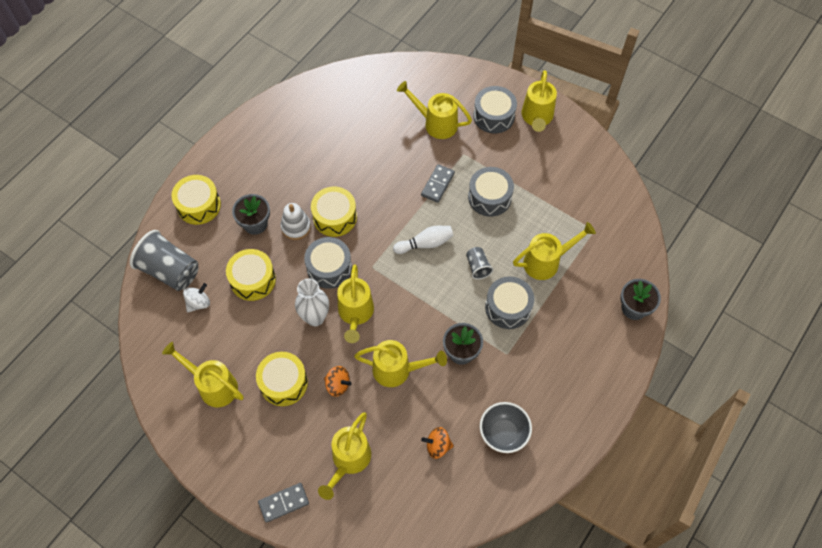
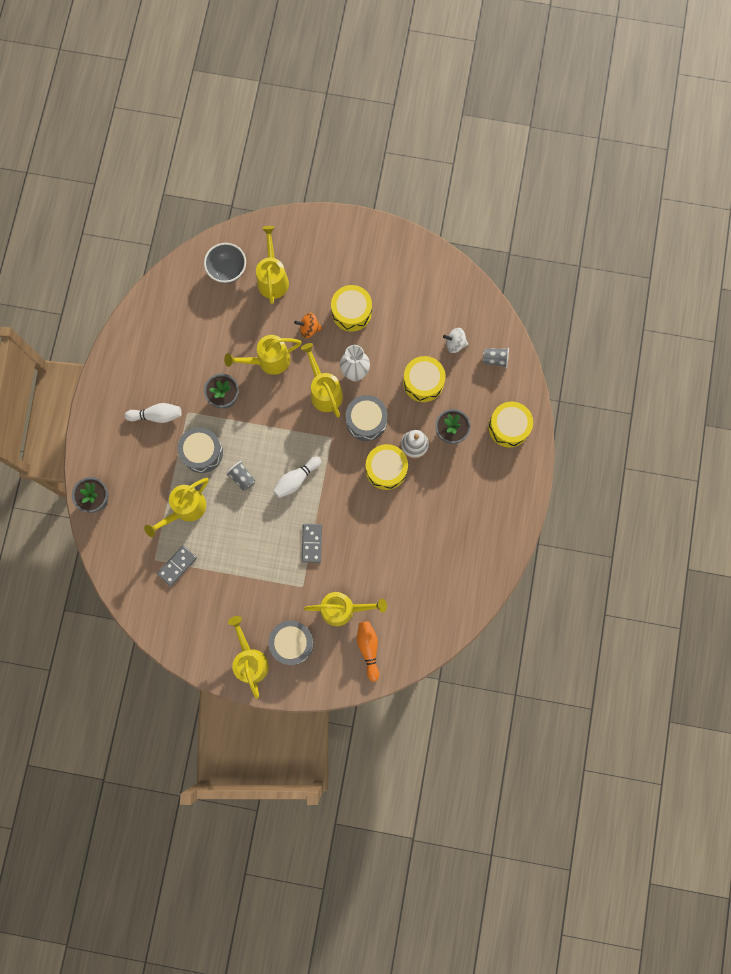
camera: 155 degrees right, 15 degrees up
(170, 270) = (495, 359): grey cup -> grey cup, size x0.50
(199, 303) = (455, 344): white spinning top -> white spinning top turned 75 degrees clockwise
(213, 385) = (403, 286): yellow watering can -> none
(283, 502) = (305, 230): grey domino -> grey domino (177, 566)
(429, 87) = (368, 648): none -> orange bowling pin
(437, 446) = (212, 317): orange spinning top -> none
(489, 197) = (259, 551): grey drum -> none
(503, 434) = (166, 348): grey bowl -> grey bowl (227, 270)
(541, 364) = (157, 415): none -> white bowling pin

